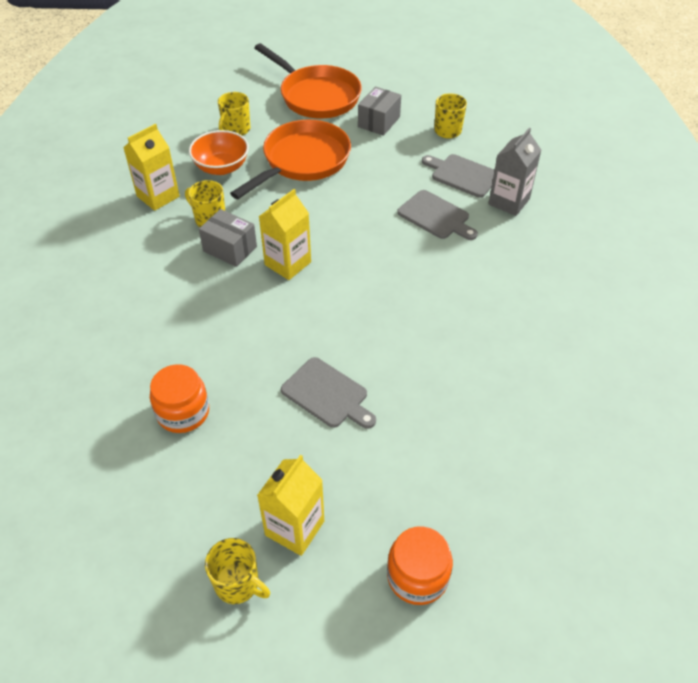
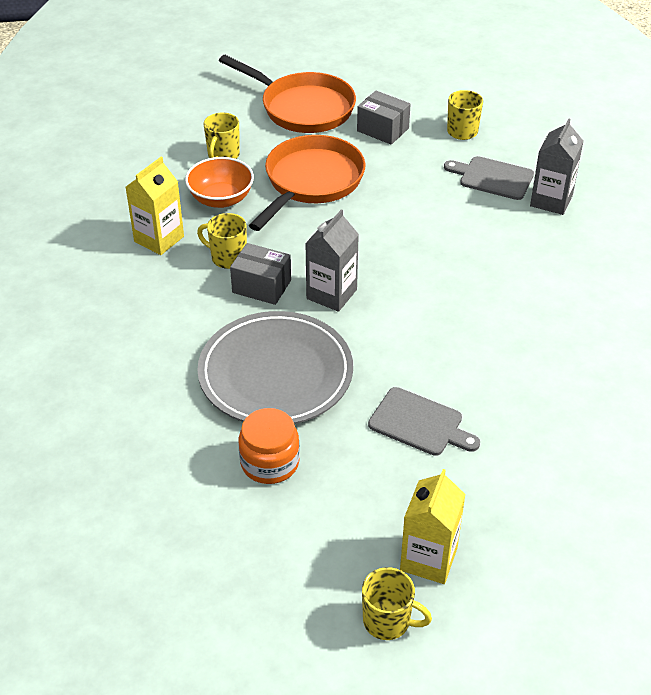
camera: 10 degrees left, 5 degrees down
(215, 330) = (275, 374): none -> grey plate
(288, 263) = (331, 294): yellow carton -> grey carton
(379, 122) = (383, 129): grey box -> grey box turned 75 degrees counterclockwise
(417, 576) = (568, 585): orange jar -> none
(436, 216) = (477, 225): grey cutting board -> none

